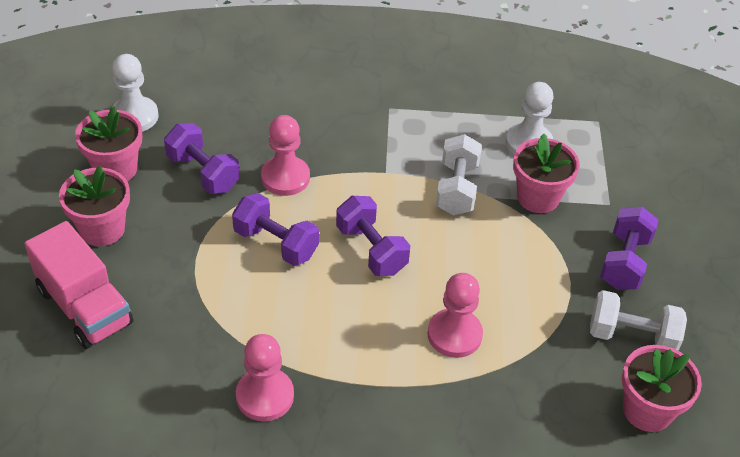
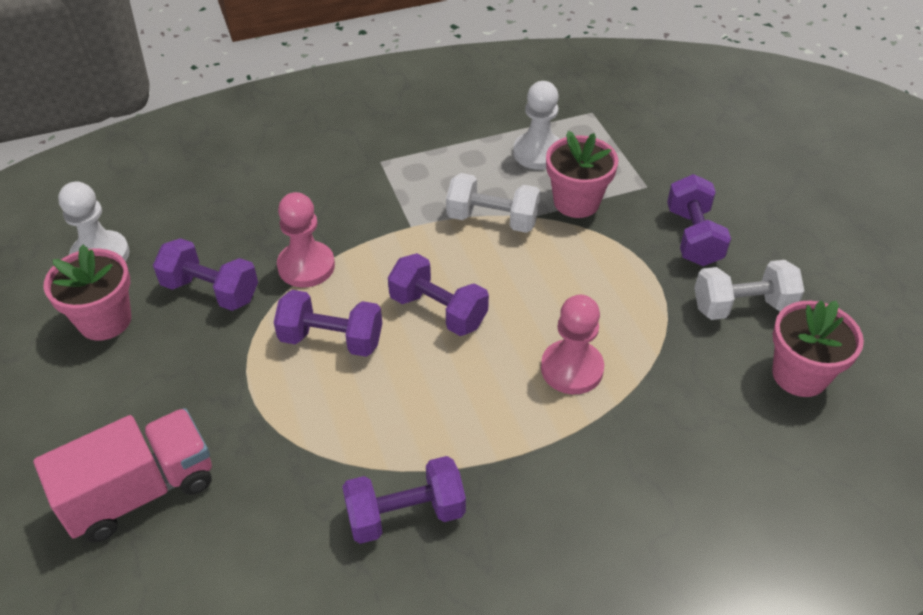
camera: 20 degrees left, 0 degrees up
(85, 306) = (140, 491): pink truck -> pink truck turned 60 degrees counterclockwise
(102, 229) = (120, 393): pink flower pot -> none
(265, 396) = (405, 514): pink pawn -> purple dumbbell
(457, 189) = (492, 219): white dumbbell -> white dumbbell turned 60 degrees counterclockwise

